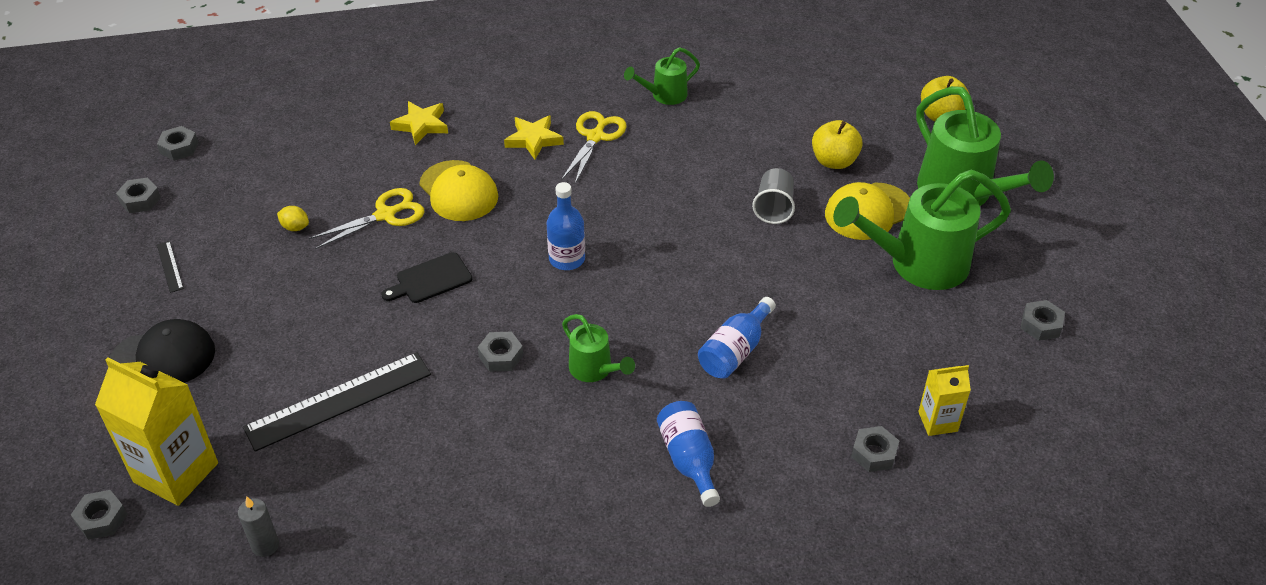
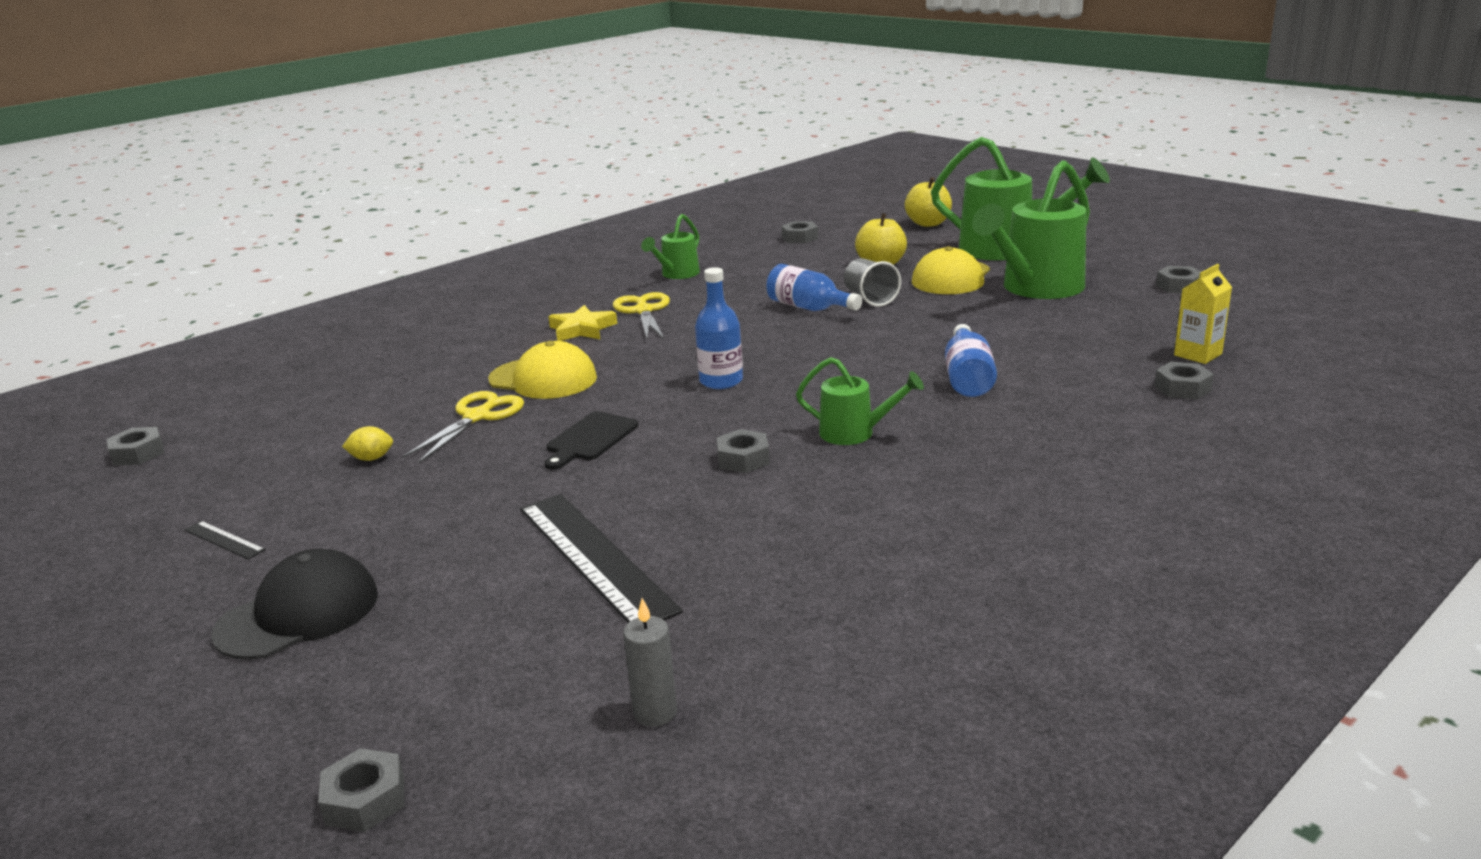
camera: 30 degrees left, 20 degrees down
(140, 200) = (120, 506): grey nut -> grey nut (799, 238)
(176, 472) = (438, 704): yellow carton -> none
(339, 401) = (595, 557): black ruler -> black ruler turned 60 degrees counterclockwise
(421, 125) = (444, 355): yellow star -> none
(689, 460) = (1036, 451): blue bottle -> blue bottle (809, 308)

